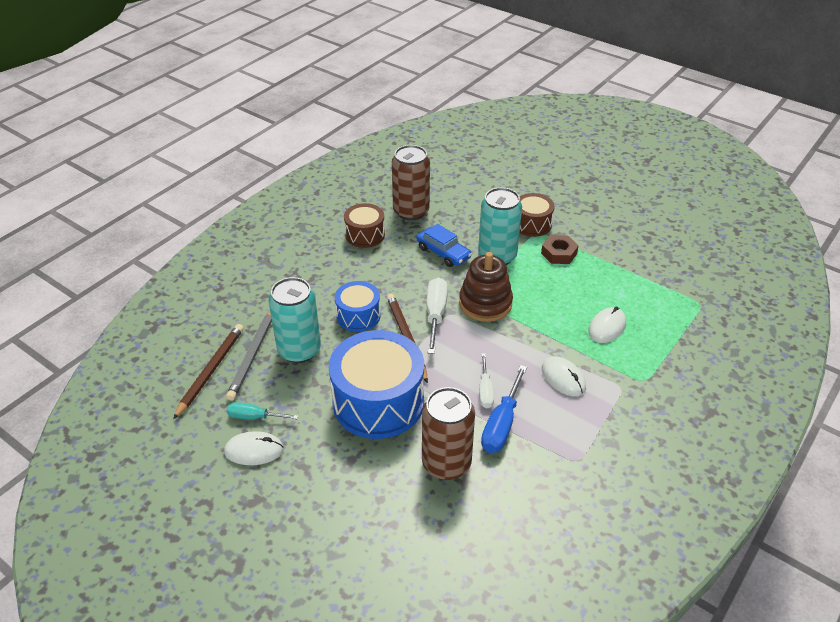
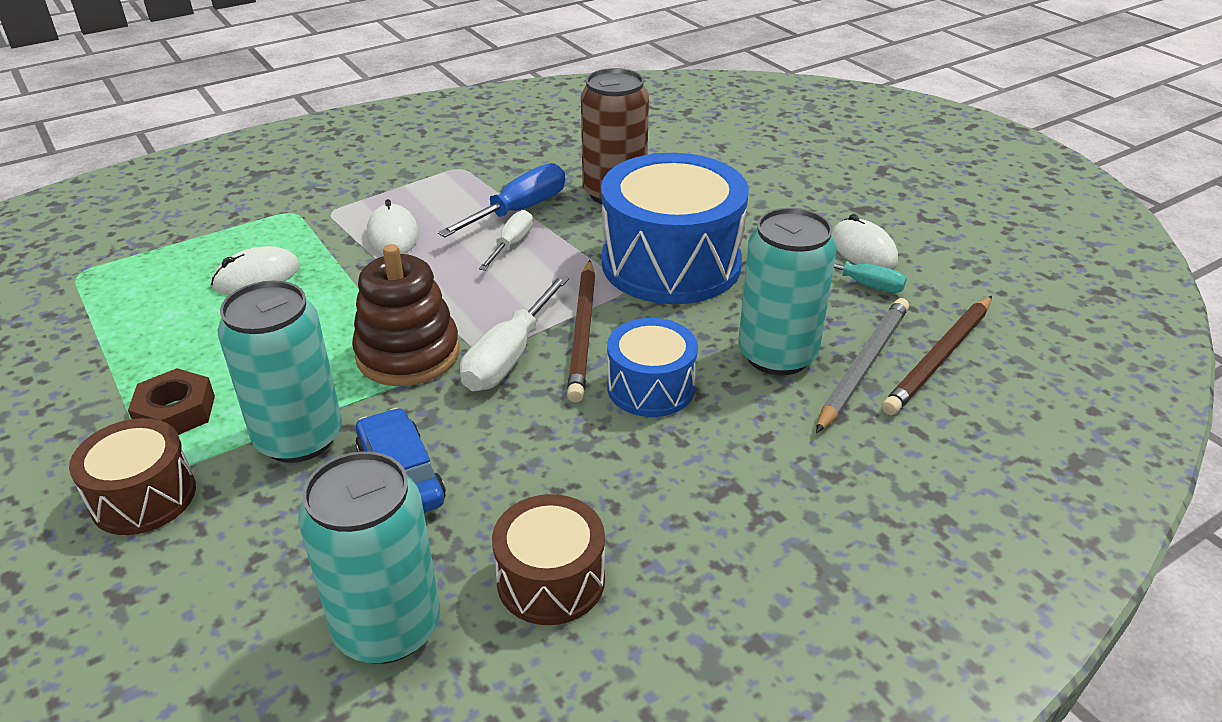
camera: 160 degrees left, 5 degrees down
(254, 450) = (863, 250): white mouse -> white mouse turned 45 degrees clockwise
(411, 211) = (387, 627): brown can -> turquoise can

